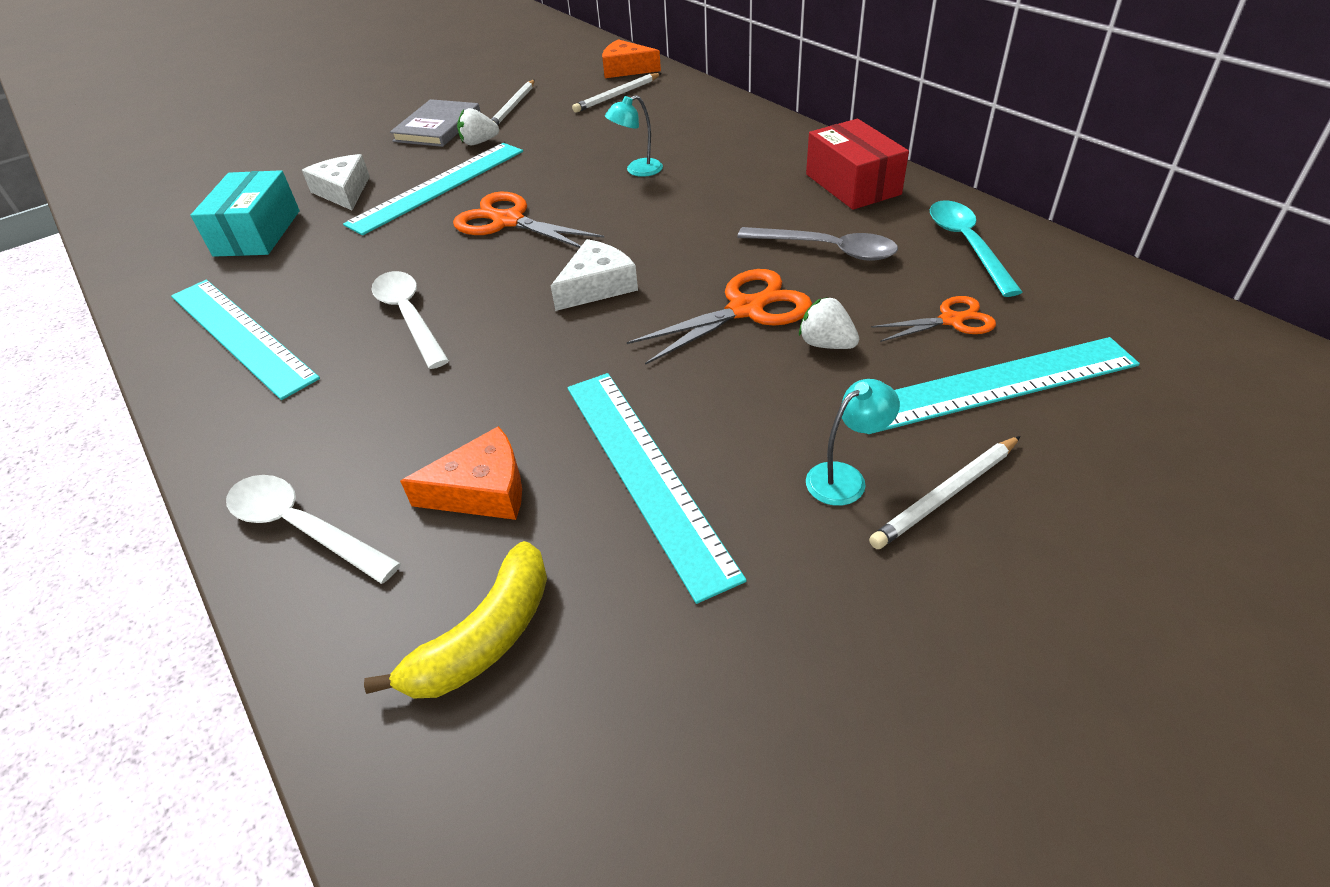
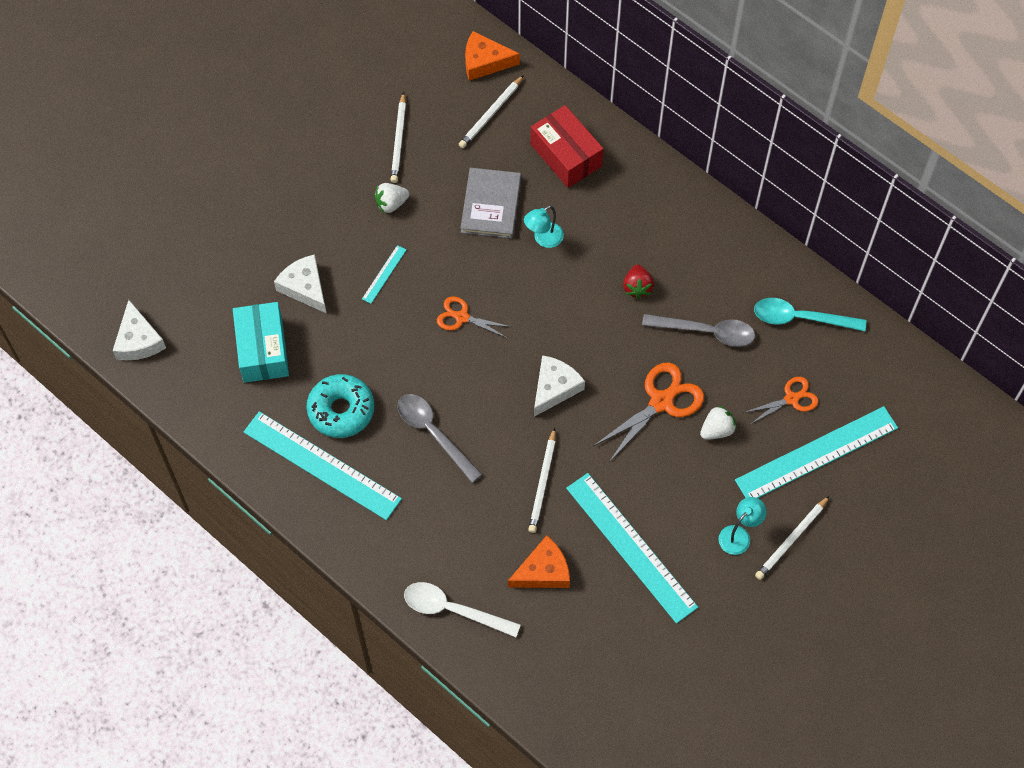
camera: 15 degrees left, 20 degrees up
(131, 219) = (138, 340): none -> white cheese
(307, 287) = (341, 410): none -> turquoise donut
(409, 316) = (433, 433): white spoon -> grey spoon
(438, 127) = (341, 179): grey book -> grey book (491, 205)
(438, 186) = (384, 274): turquoise ruler -> turquoise ruler, size x0.42
(485, 638) = (579, 657): yellow banana -> none
(508, 221) = (462, 317): orange scissors -> orange scissors, size x0.61
(535, 380) = (542, 483): none -> white pencil
(741, 209) = (637, 287): none -> red strawberry
(826, 344) = (717, 430): white strawberry -> white strawberry turned 120 degrees clockwise
(852, 184) = (716, 247): red box -> red box (566, 155)
(967, 245) = (800, 318): turquoise spoon -> turquoise spoon turned 60 degrees counterclockwise

